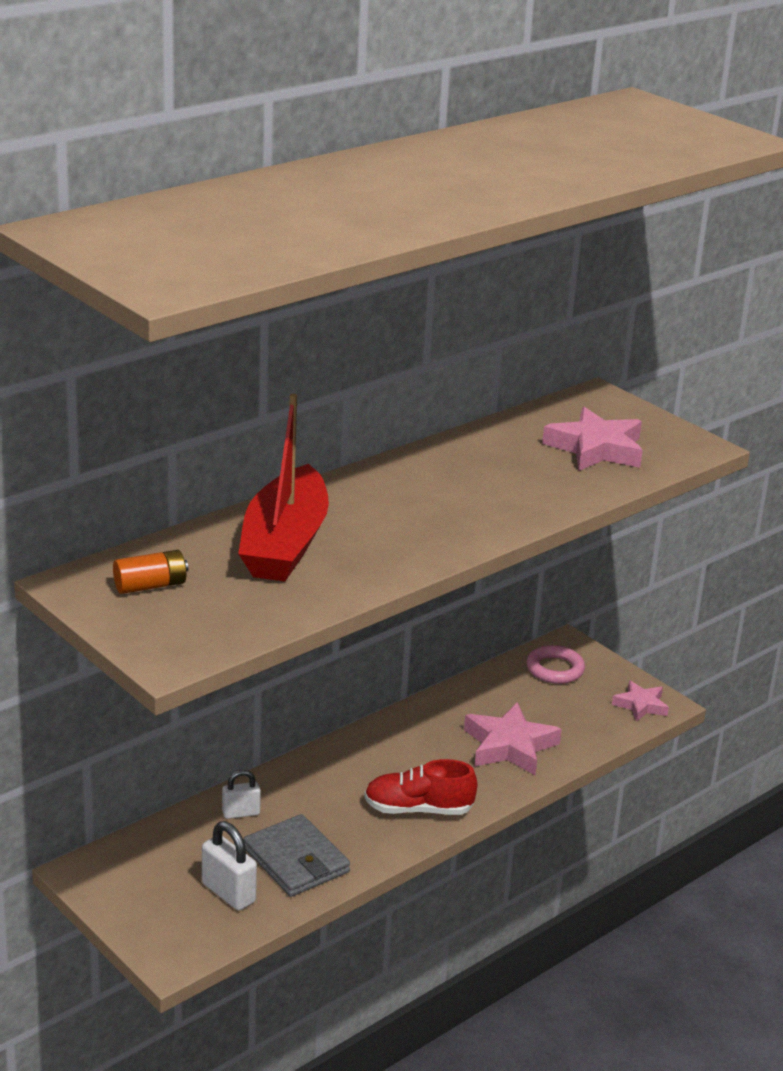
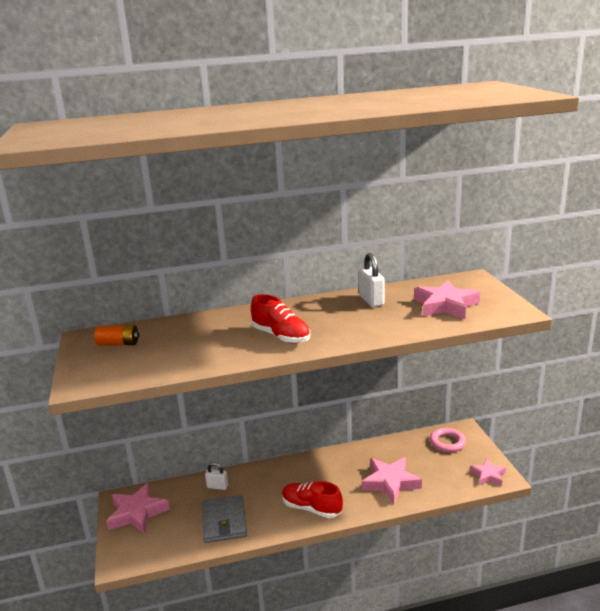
camera: 30 degrees right, 5 degrees down
(137, 884) = (137, 513): none -> pink star
(228, 893) = (176, 531): white padlock -> white padlock (371, 300)
(285, 544) = (210, 333): red boat -> none
(402, 533) = (281, 336): none -> red shoe

